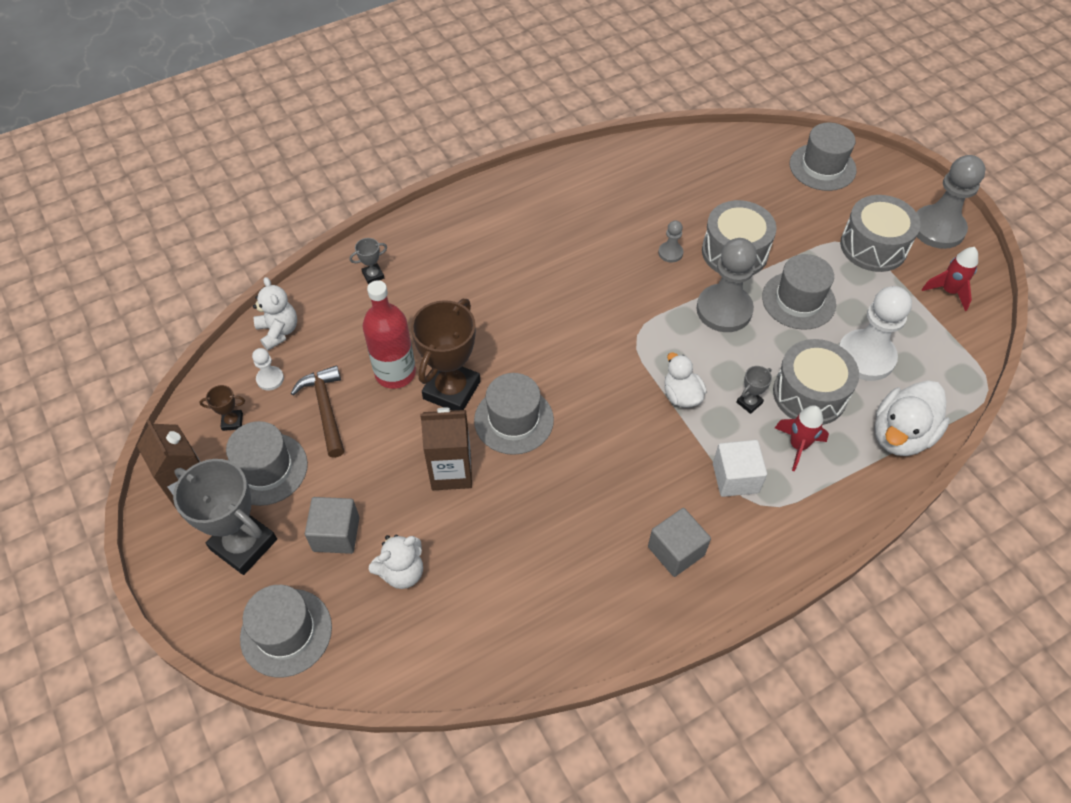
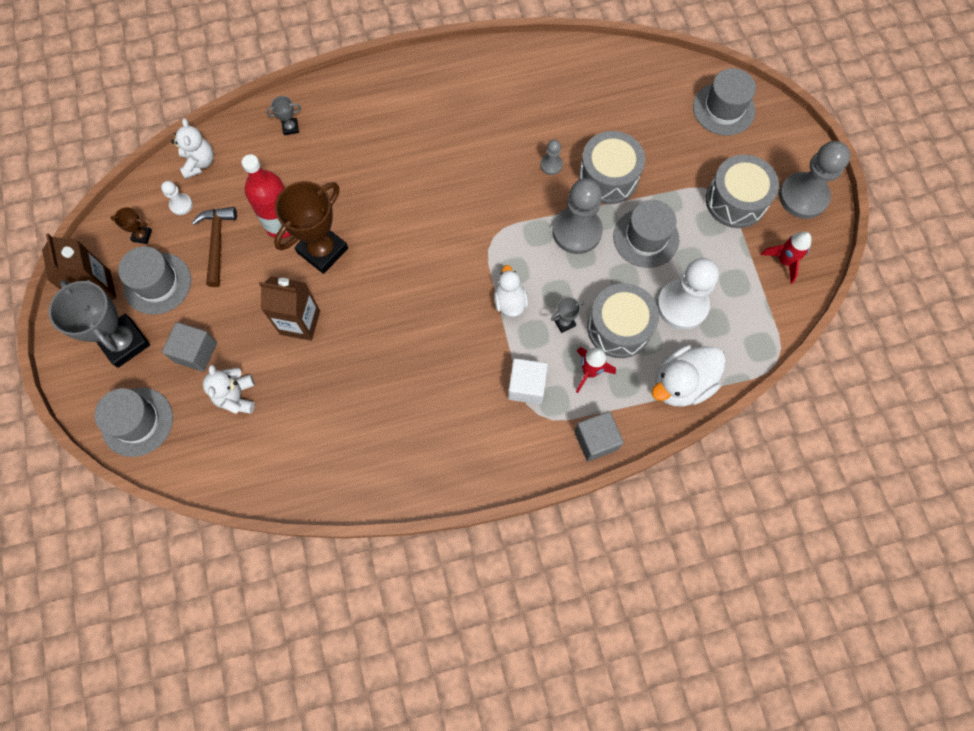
camera: 15 degrees right, 15 degrees up
(402, 572) = (236, 396): white teddy bear -> white teddy bear turned 105 degrees clockwise
(514, 420) = (364, 290): grey hat -> none
(676, 551) = (454, 435): grey cube -> grey cube (596, 440)

